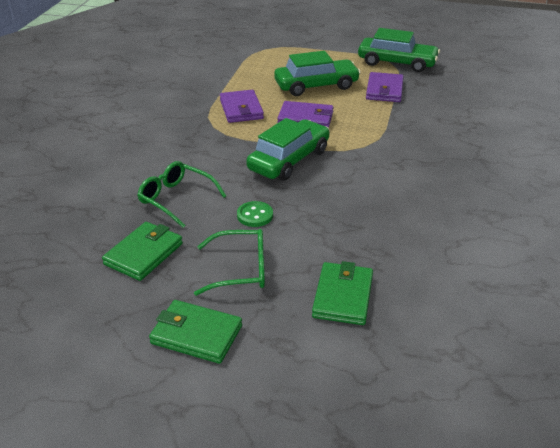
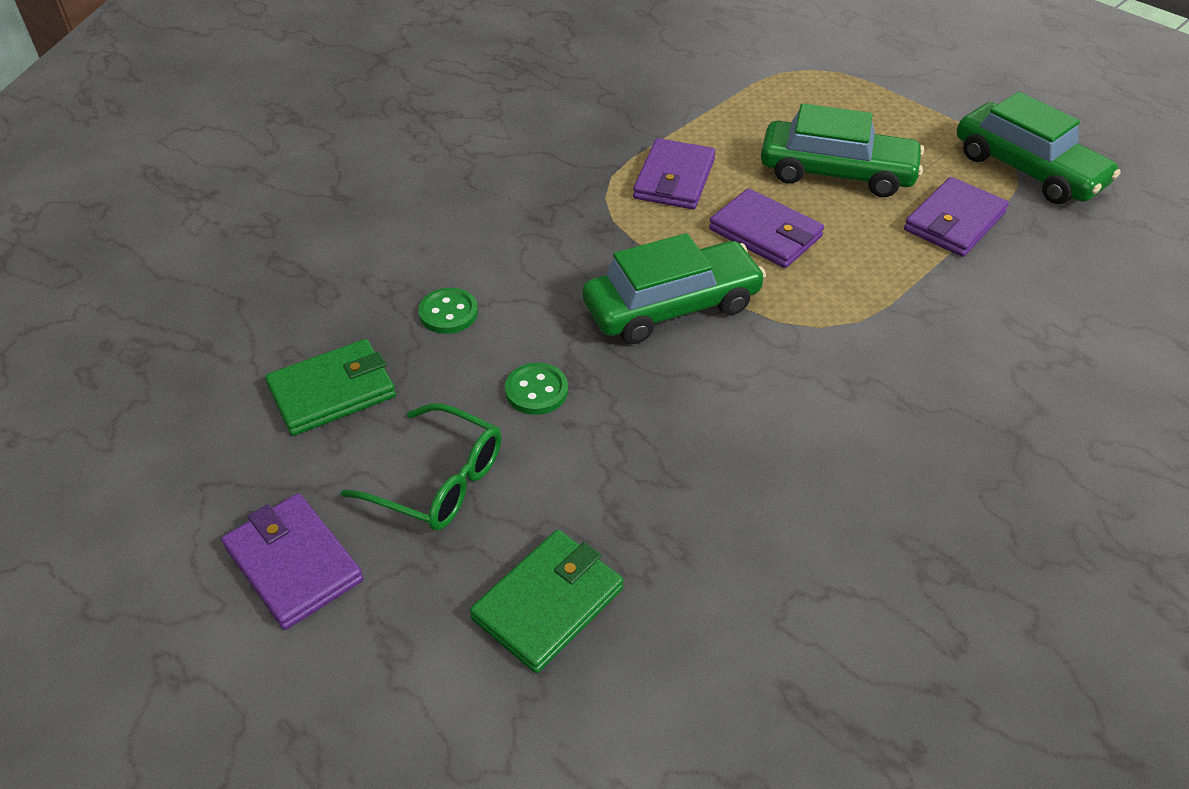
camera: 30 degrees right, 10 degrees up
(176, 199) = (448, 313): green glasses -> green button
(196, 334) = (294, 564): green wallet -> purple wallet

